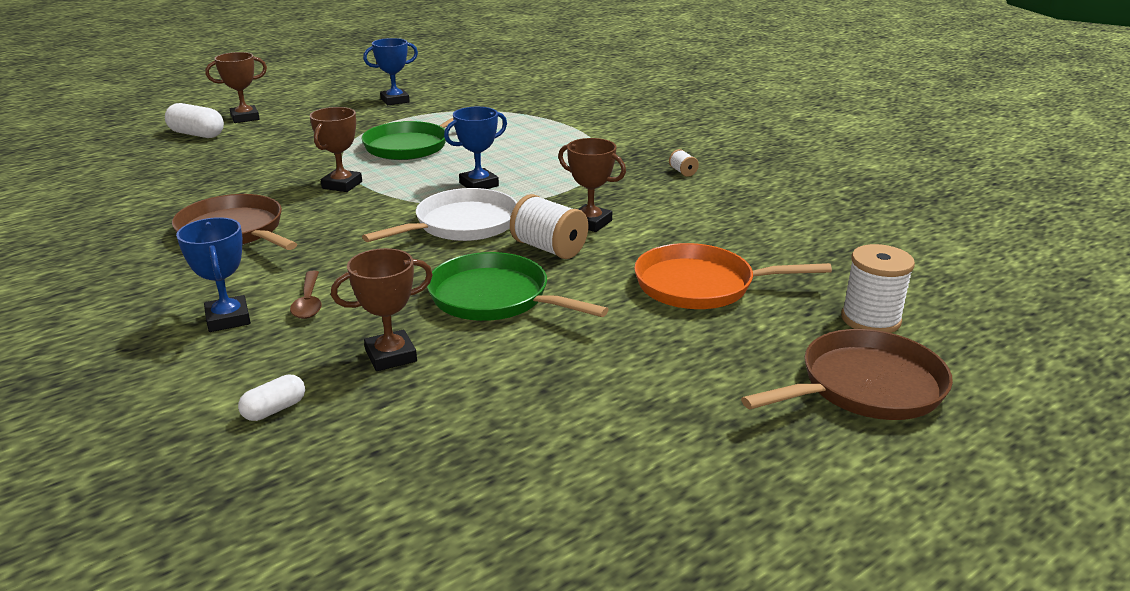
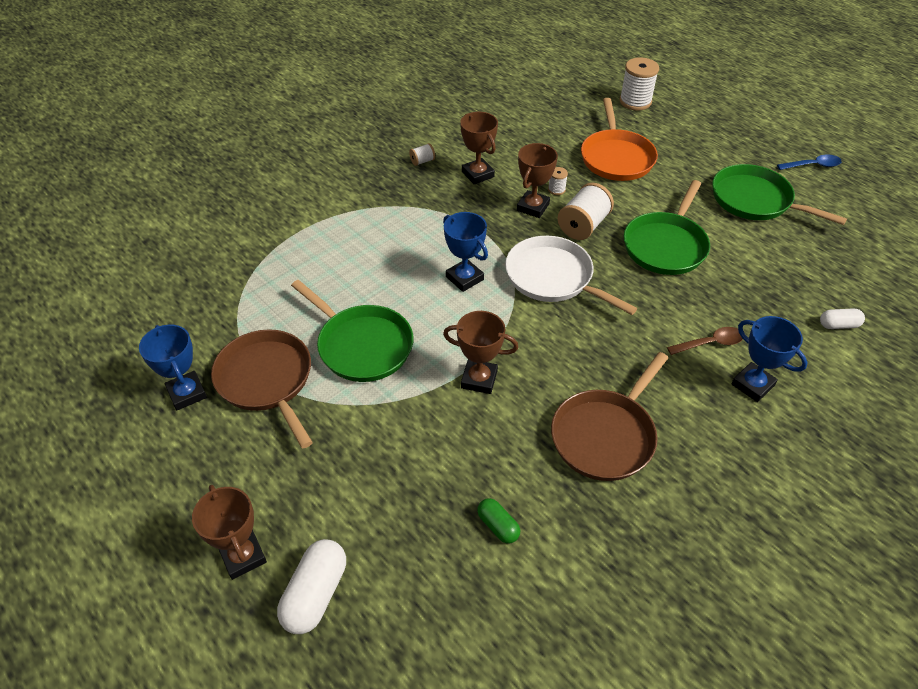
camera: 95 degrees left, 20 degrees up
(189, 185) = (498, 526): none -> green capsule
(228, 319) = (752, 385): blue trophy -> blue trophy turned 75 degrees clockwise
(274, 409) = (838, 325): white capsule -> white capsule turned 45 degrees counterclockwise
(391, 356) = (757, 284): brown trophy -> brown trophy (478, 174)
(584, 392) = (754, 200): none -> green pan
(625, 239) = (556, 189): none -> white spool
(691, 489) = (812, 165): none -> blue spoon
(865, 386) = (703, 110): brown pan -> brown pan (266, 380)

